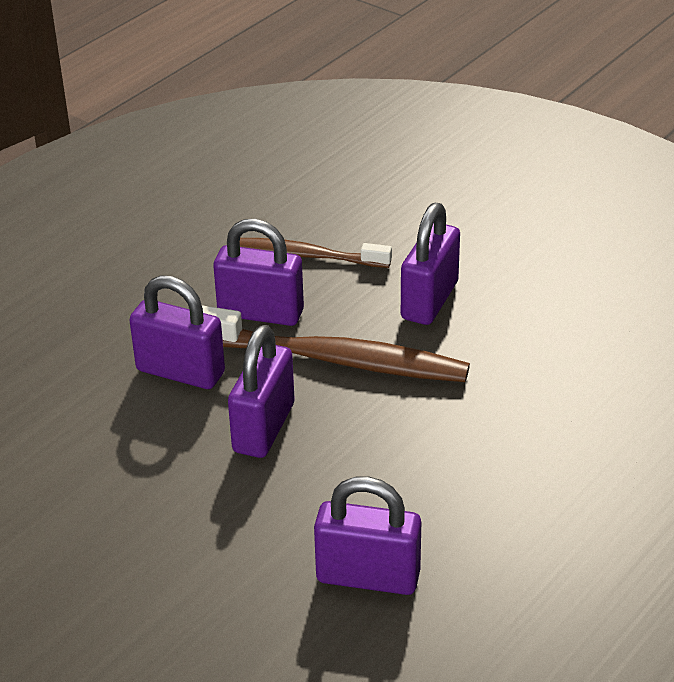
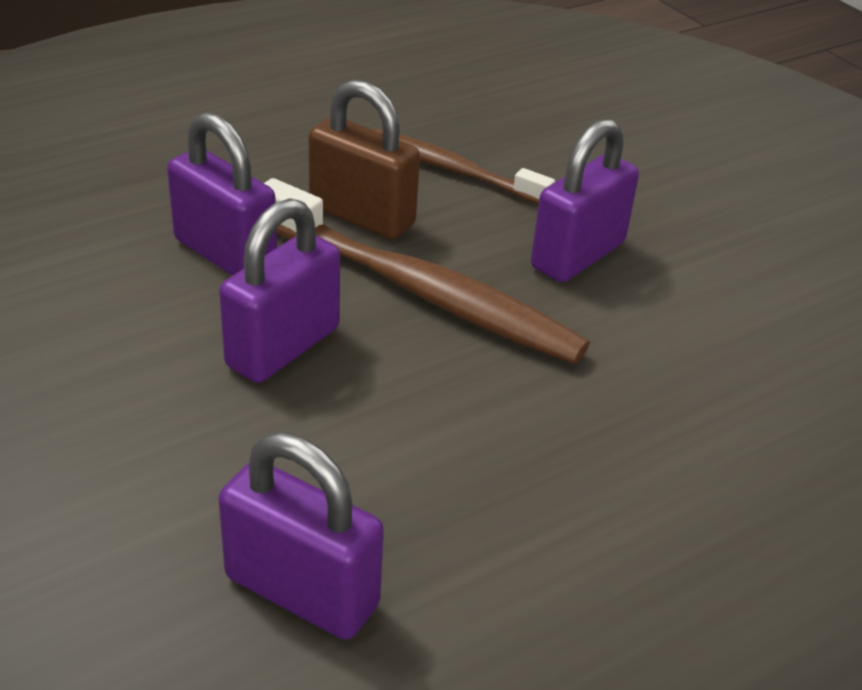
camera: 15 degrees right, 0 degrees up
(260, 313) = (362, 216): purple padlock -> brown padlock

